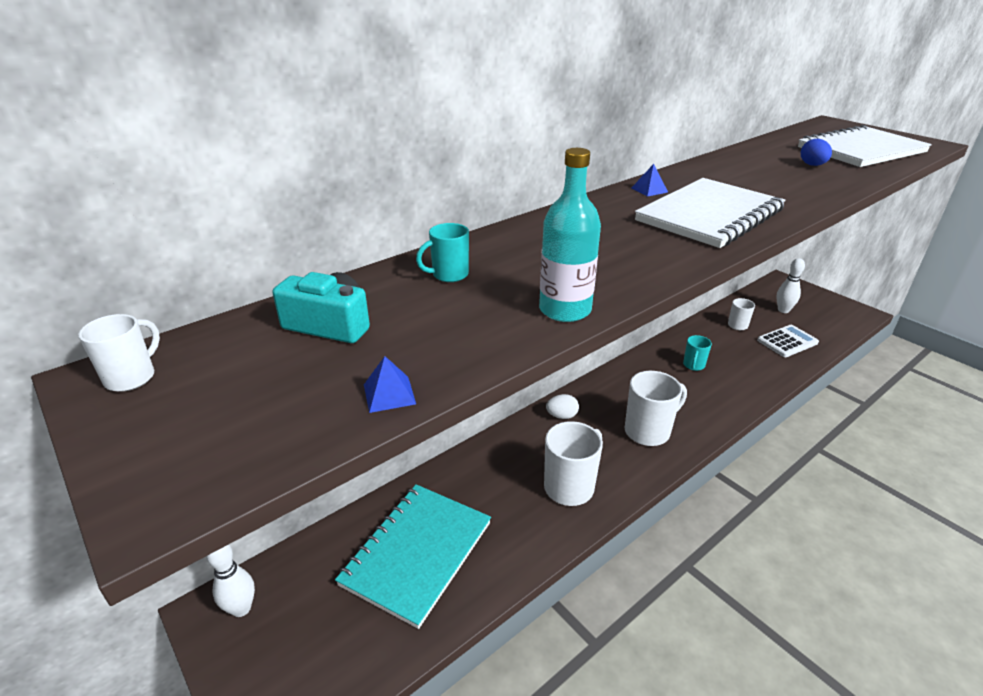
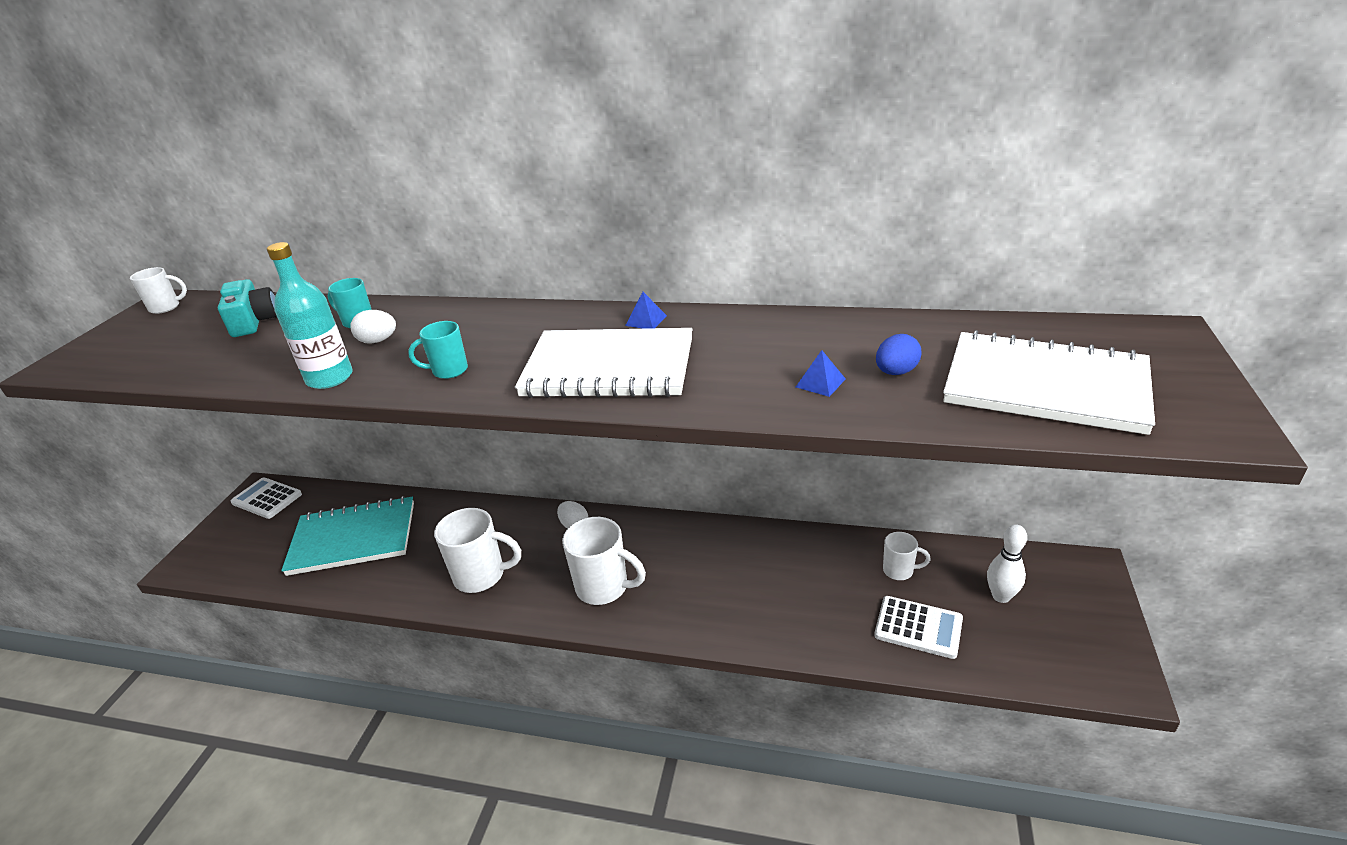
camera: 55 degrees right, 0 degrees up
(241, 608) = (267, 498): white bowling pin -> white calculator
(389, 394) = (177, 371): blue pyramid -> blue pyramid (820, 383)
(516, 275) = (378, 341): none -> white egg
(693, 365) = (759, 570): turquoise mug -> turquoise mug (448, 371)

